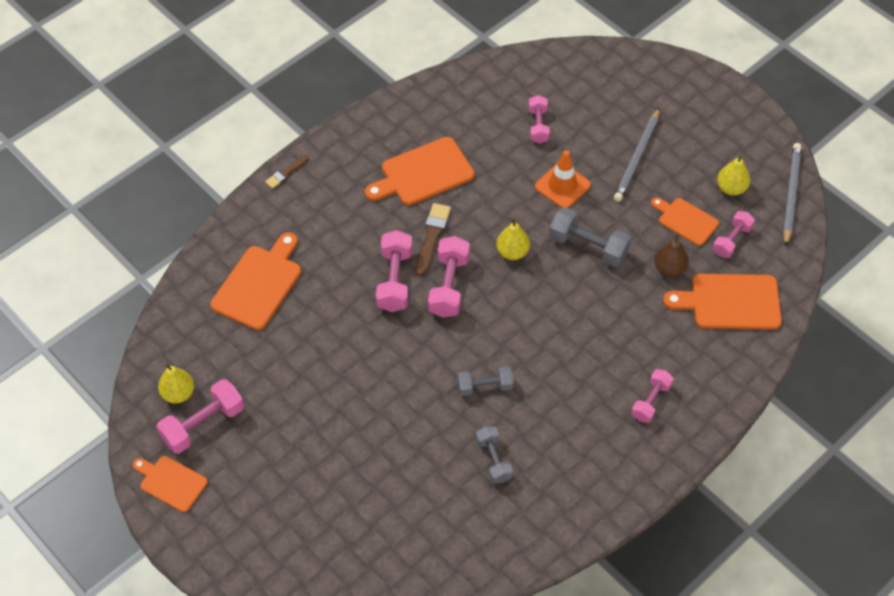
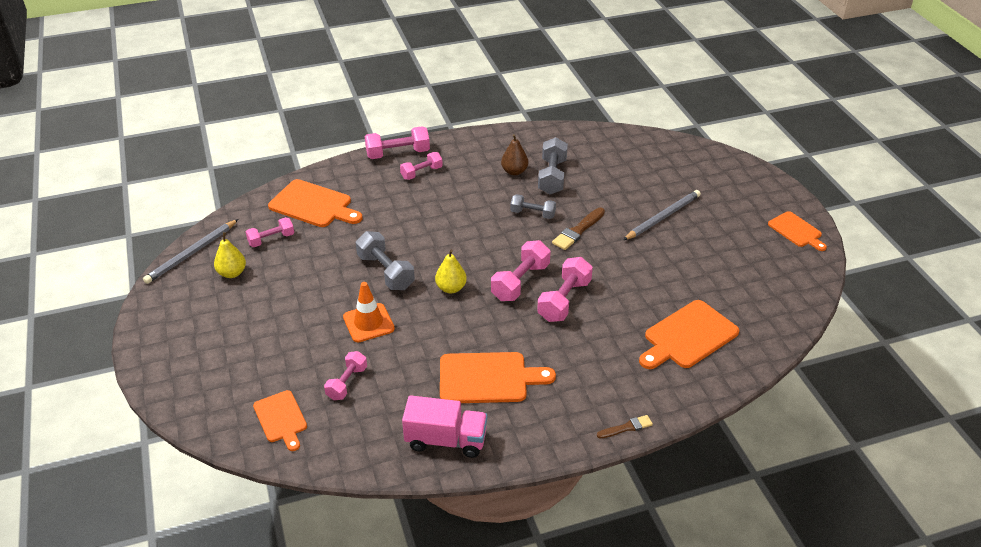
camera: 155 degrees left, 15 degrees down
(178, 393) = (781, 281): yellow pear -> none
(203, 425) = (764, 256): pink dumbbell -> pink dumbbell (398, 154)
(427, 110) = (446, 440): none -> pink truck
(432, 236) = (512, 322): brown brush -> brown brush (578, 231)
(493, 460) = (552, 177): grey dumbbell -> grey dumbbell, size x1.53
(637, 157) = (283, 323): grey pencil -> grey pencil (662, 217)
(669, 268) = (336, 237): brown pear -> brown pear (514, 171)
(685, 220) = (292, 263): orange cutting board -> orange cutting board (281, 419)

